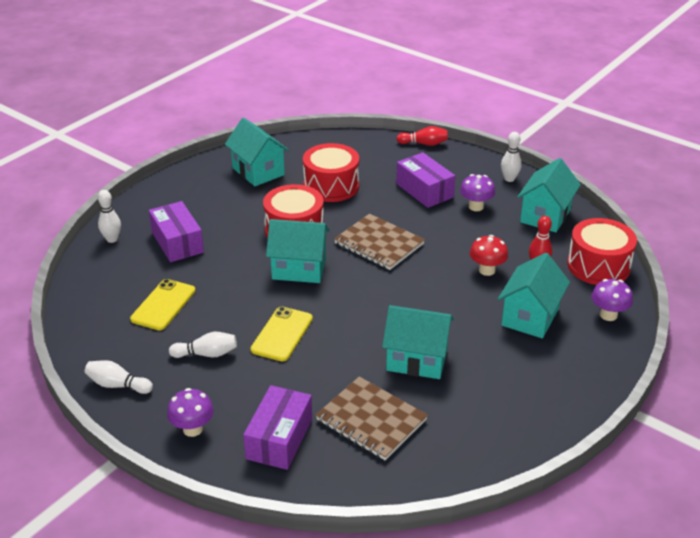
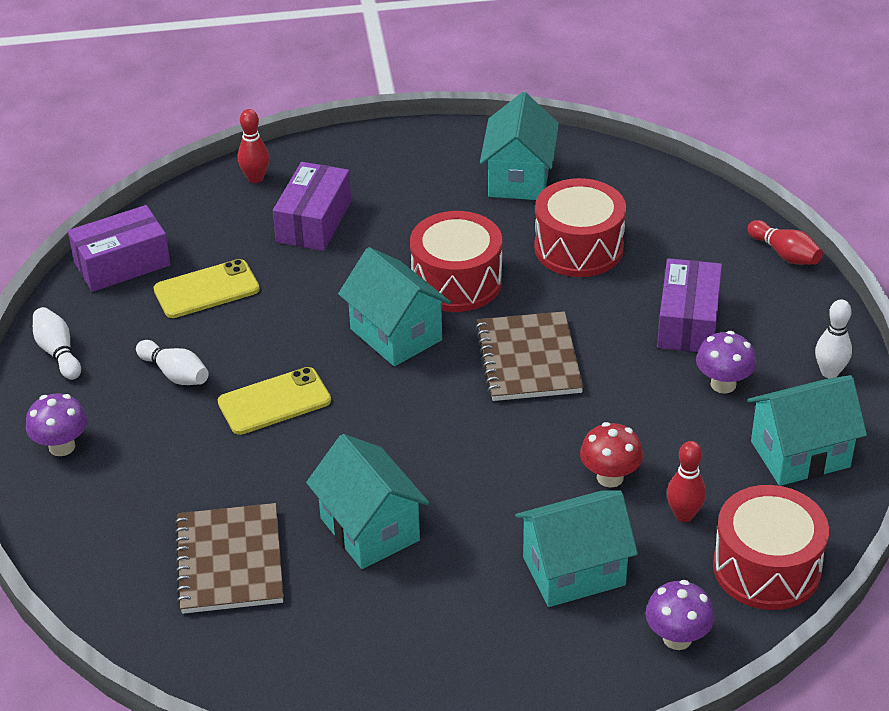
camera: 45 degrees right, 5 degrees up
(112, 239) = (255, 178): white bowling pin -> red bowling pin
(279, 439) = (121, 515): purple box -> purple box (122, 264)

